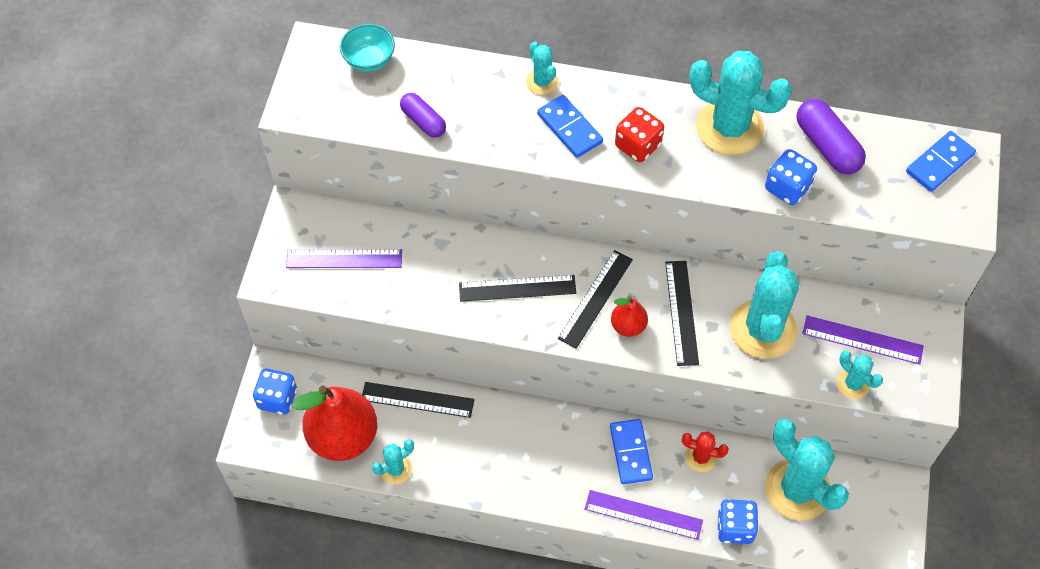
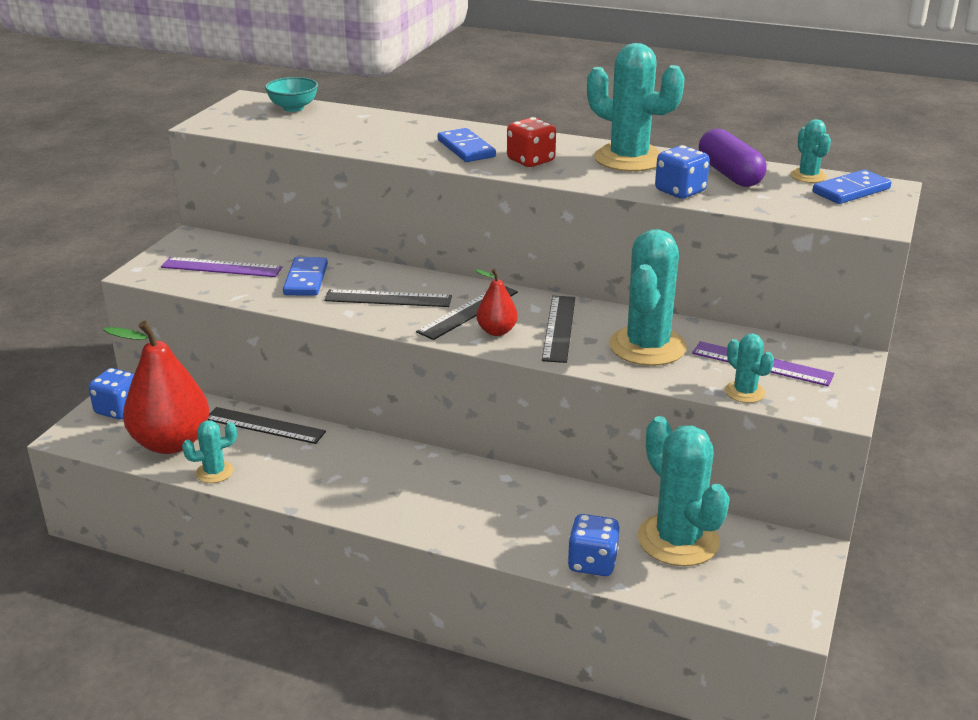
camera: 10 degrees right, 30 degrees down
(423, 121) = (325, 136): purple capsule -> none
(542, 82) = (451, 127): turquoise cactus -> turquoise cactus (808, 176)
(631, 452) = (485, 489): blue domino -> blue domino (306, 280)
(643, 514) = (483, 539): purple ruler -> none
(701, 457) = (567, 501): red cactus -> none

